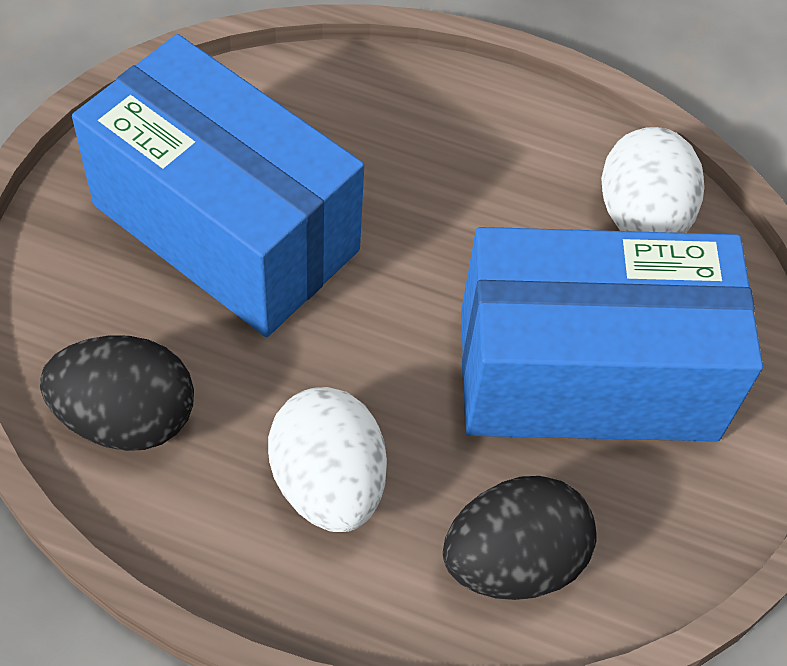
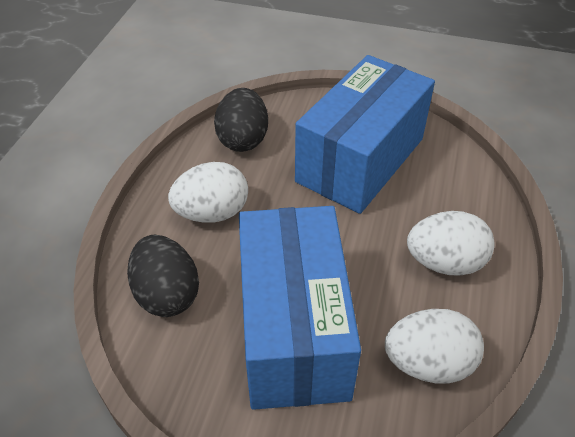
camera: 90 degrees right, 10 degrees down
(471, 160) = (445, 262): none -> white egg

